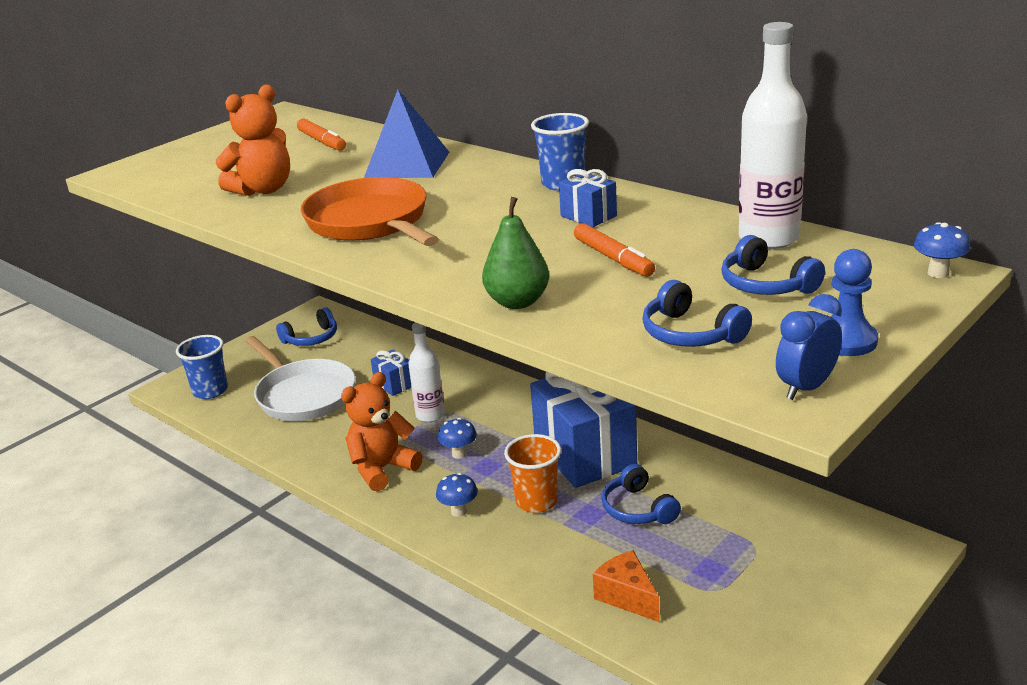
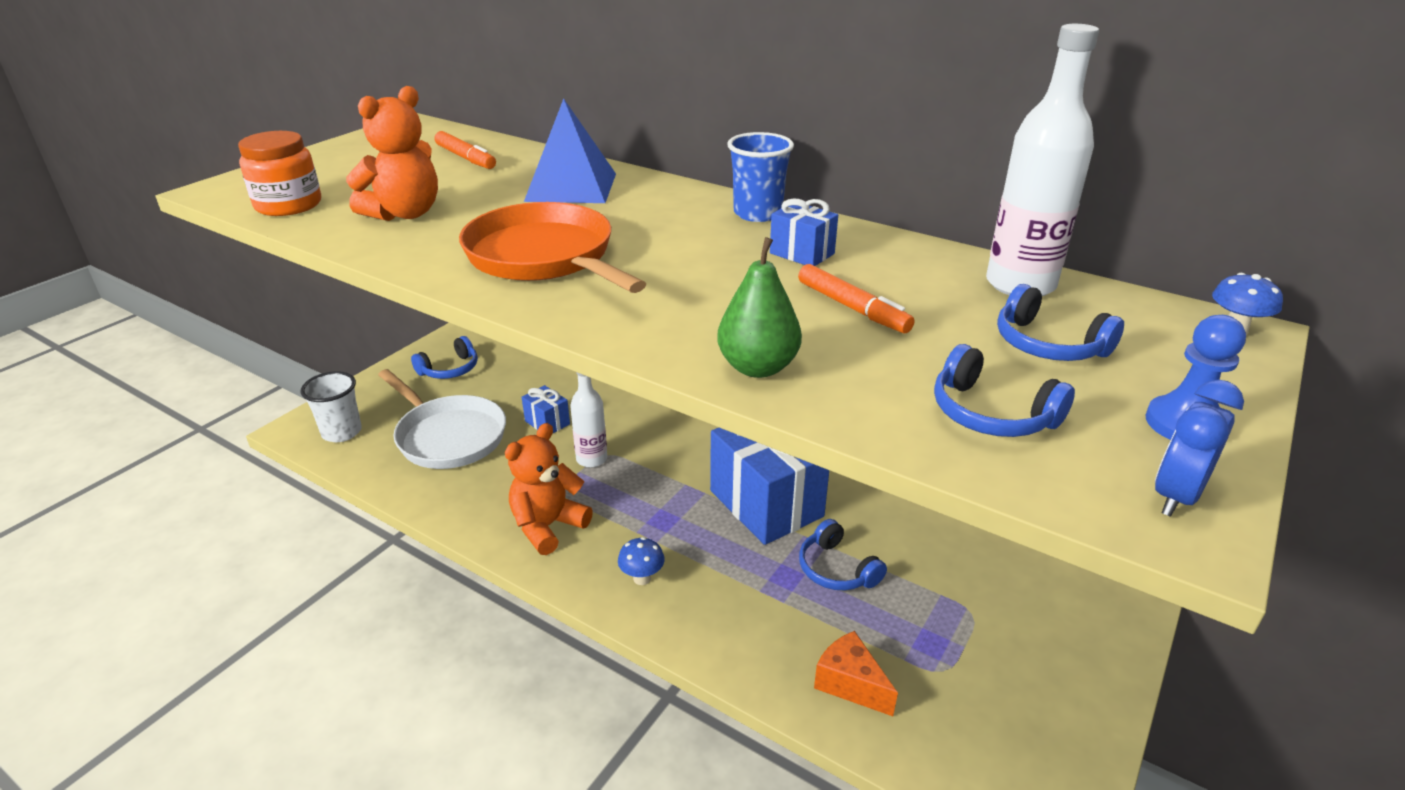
camera: 10 degrees left, 5 degrees up
(170, 185) = (288, 205): none -> orange jar
(210, 391) = (342, 432): blue cup -> white cup
(459, 454) = (630, 505): blue mushroom -> none
(536, 501) = (725, 563): orange cup -> none

